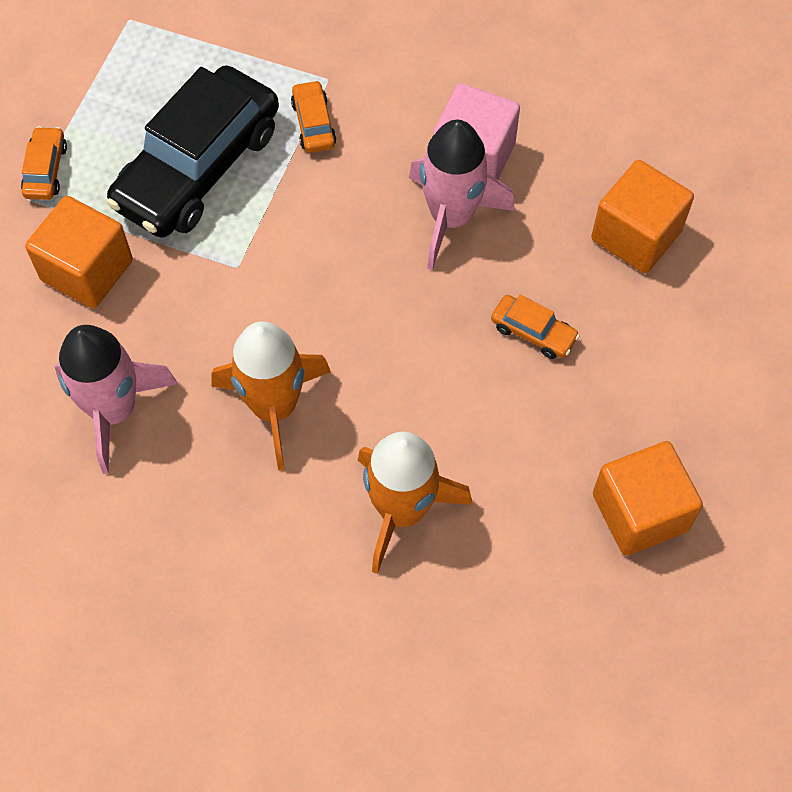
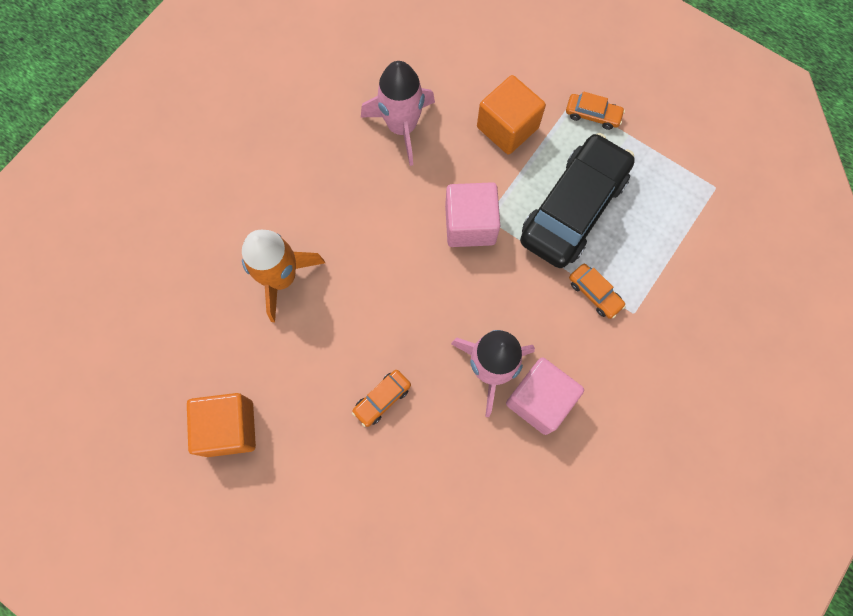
camera: 105 degrees right, 10 degrees up
(198, 167) = (573, 208): black car -> black car turned 75 degrees clockwise
(253, 284) = (470, 224): none -> pink cube
(274, 407) = (376, 218): orange rocket -> none
(314, 124) = (594, 293): orange car -> orange car turned 45 degrees clockwise
(636, 235) = (441, 501): orange cube -> none

